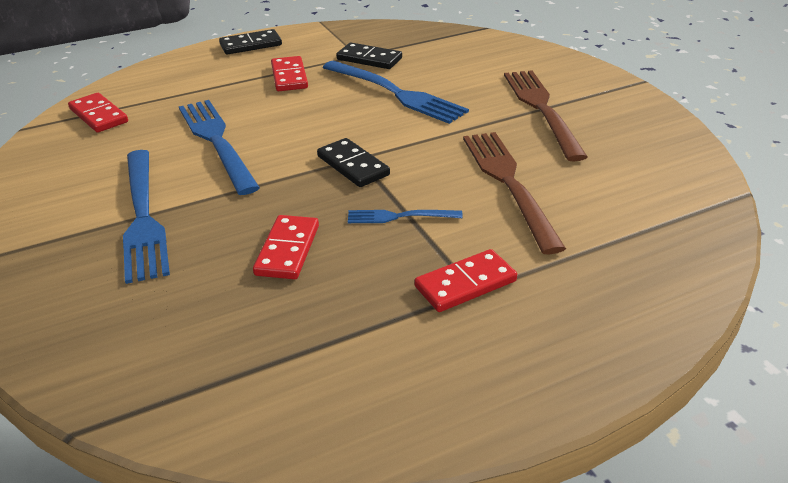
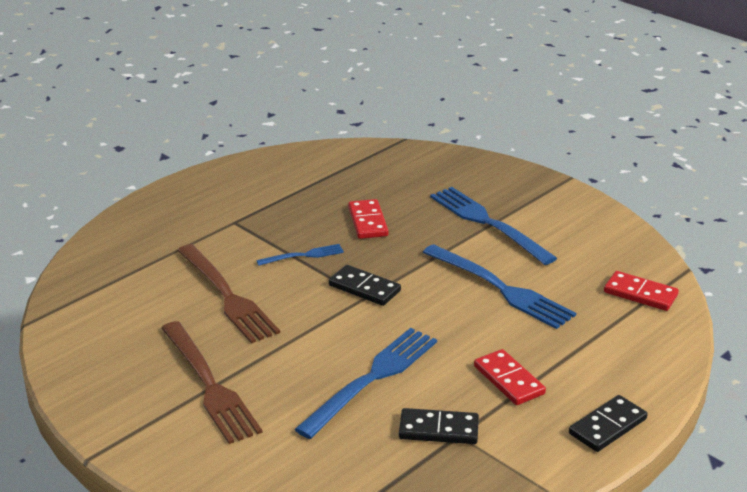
camera: 160 degrees right, 5 degrees down
(397, 93) = (372, 378): blue fork -> blue fork turned 105 degrees clockwise
(465, 284) = (241, 224): red domino -> none

